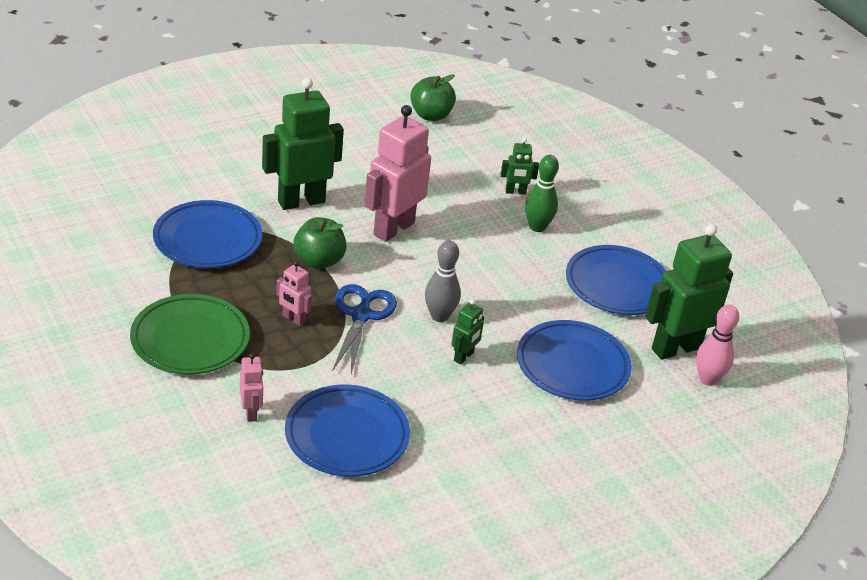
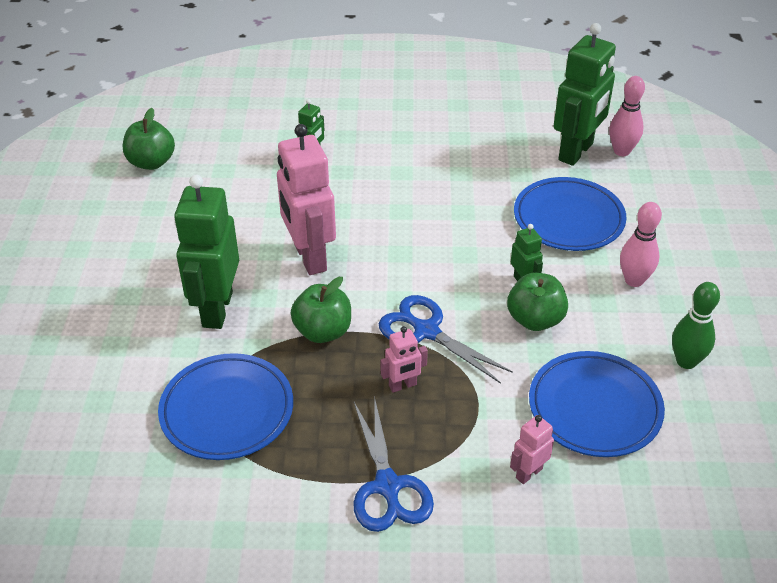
camera: 55 degrees left, 5 degrees up
(190, 339) = (387, 486): green plate -> blue scissors
(251, 412) = (528, 473): pink robot -> pink robot turned 60 degrees counterclockwise
(423, 375) = (535, 320): none -> green apple
(439, 316) = (458, 276): grey bowling pin -> none
(525, 427) = (634, 280): none -> pink bowling pin
(537, 227) = (372, 163): green bowling pin -> green bowling pin (686, 361)
(617, 285) = (480, 150): blue plate -> none
(675, 348) = (576, 152): green robot -> green robot turned 150 degrees counterclockwise

